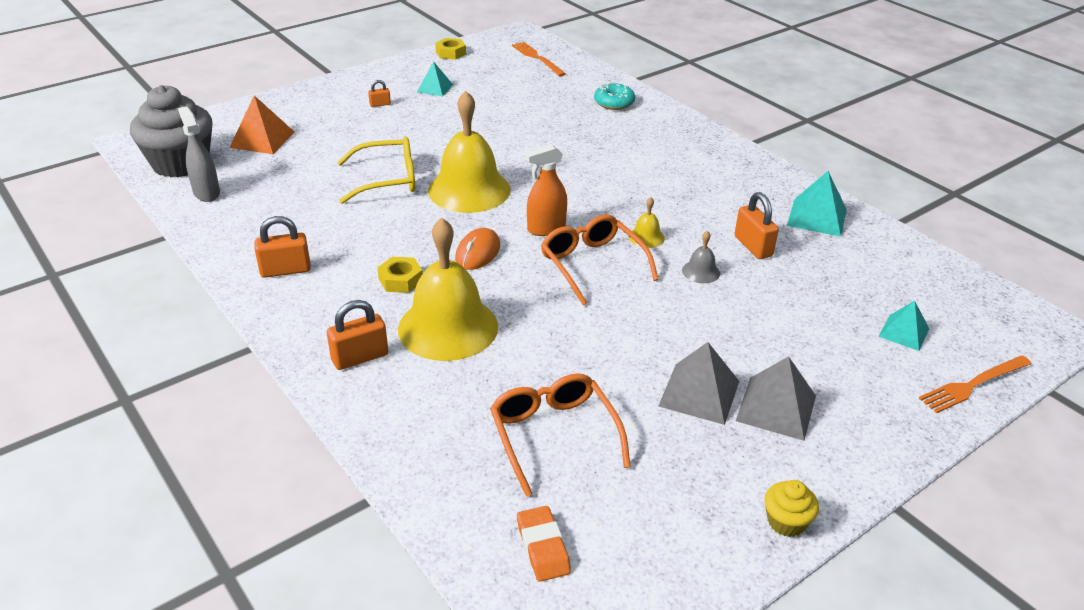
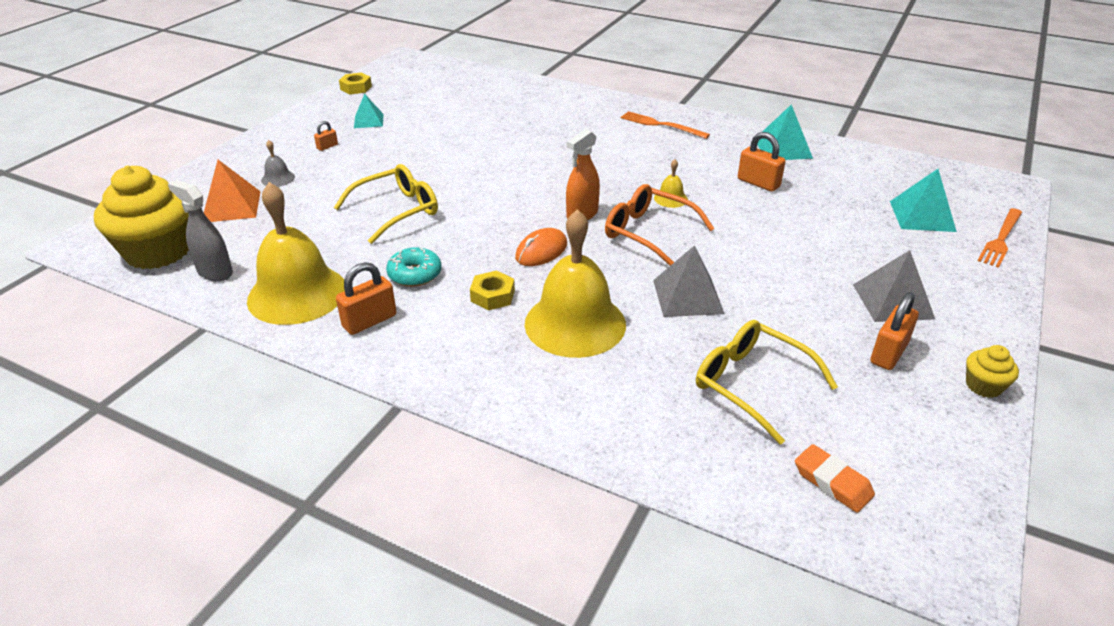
camera: 25 degrees left, 0 degrees up
(181, 163) = (158, 251): grey cupcake -> yellow cupcake
(360, 357) = (519, 377): orange padlock -> orange padlock (888, 353)
(469, 190) = (483, 200): yellow bell -> yellow bell (297, 294)
(478, 253) = (541, 251): orange mouse -> orange mouse turned 45 degrees clockwise
(537, 58) = (441, 76): orange fork -> orange fork (661, 125)
(553, 434) = (750, 384): orange glasses -> yellow glasses
(614, 103) = (543, 98): turquoise donut -> turquoise donut (415, 274)
(699, 393) = (828, 309): grey pyramid -> grey pyramid (687, 296)
(701, 271) = (738, 213): grey bell -> grey bell (278, 178)
(903, 332) = (922, 216): turquoise pyramid -> turquoise pyramid, size x1.53

